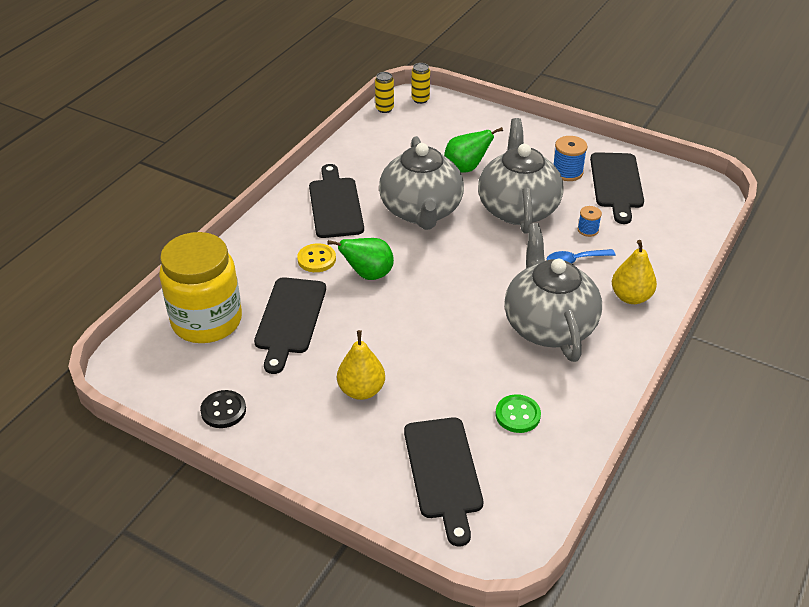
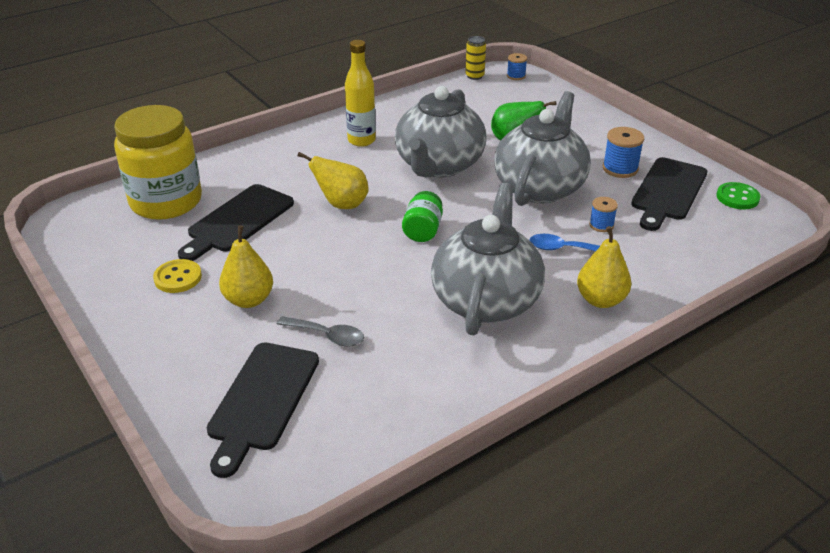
camera: 25 degrees right, 5 degrees down
(223, 410) = (113, 277): black button -> none
(316, 259) = (305, 179): yellow button -> yellow button (178, 278)
(335, 205) = (361, 140): black cutting board -> yellow bottle
(368, 275) = (342, 204): green pear -> yellow pear
(420, 99) = (516, 76): yellow can -> blue spool
(450, 399) = (327, 336): none -> grey spoon
(454, 278) = (423, 230): none -> green jar
(517, 415) = (383, 373): green button -> green button (737, 197)

